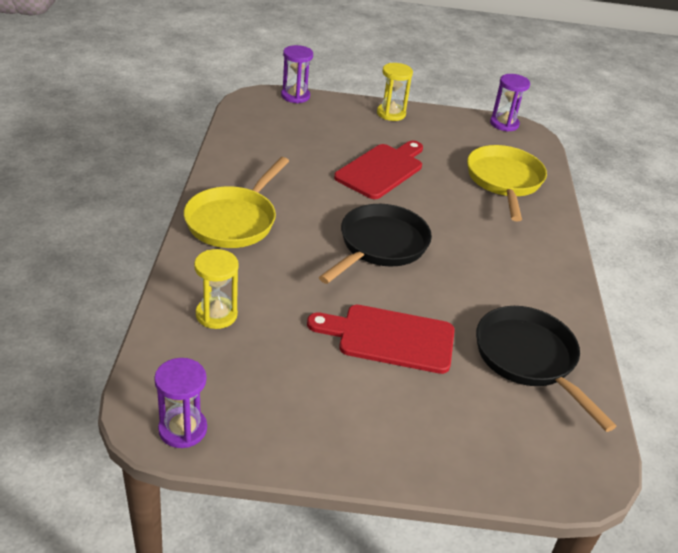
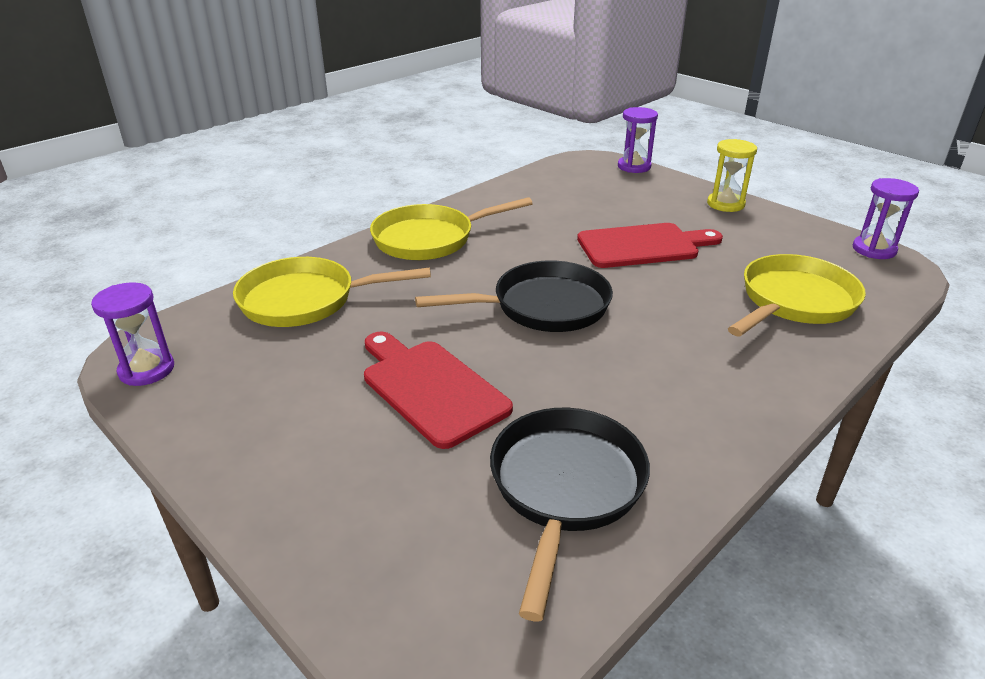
camera: 45 degrees right, 5 degrees down
(216, 315) = (305, 300): yellow hourglass -> yellow pan

